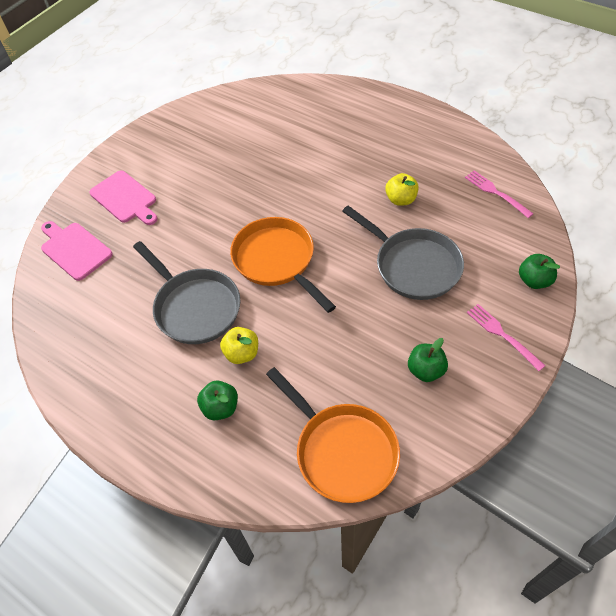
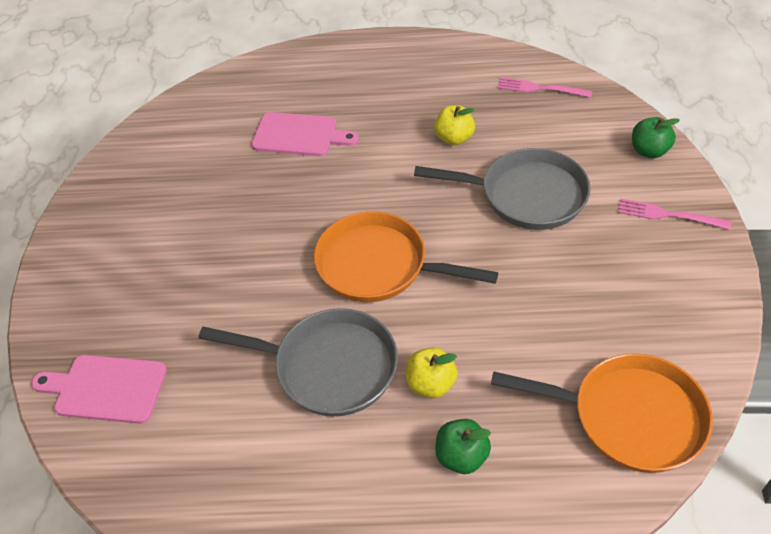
camera: 35 degrees left, 5 degrees down
(125, 198) = (123, 294): pink cutting board -> pink cutting board (299, 135)
(426, 370) = (632, 288): green apple -> none

